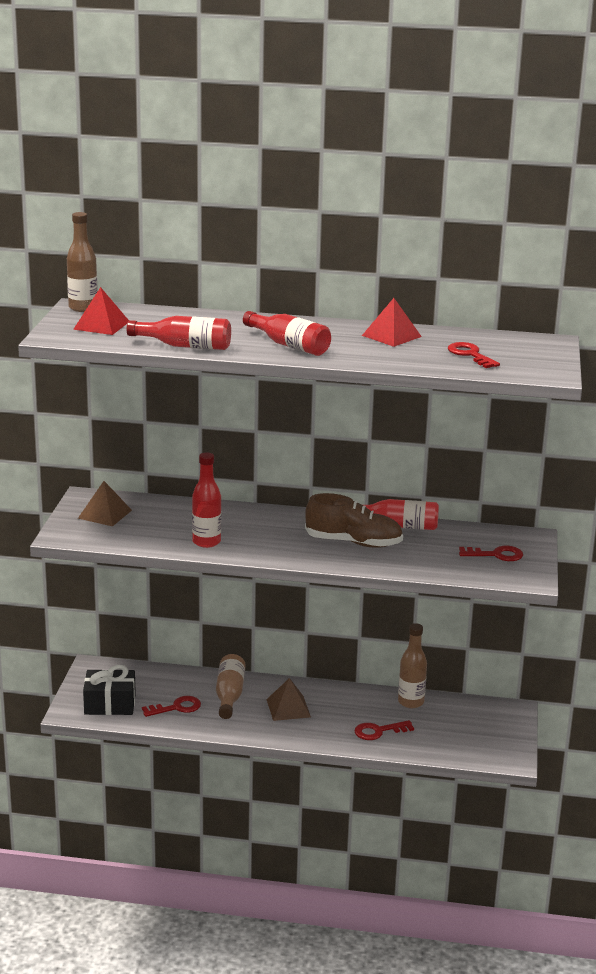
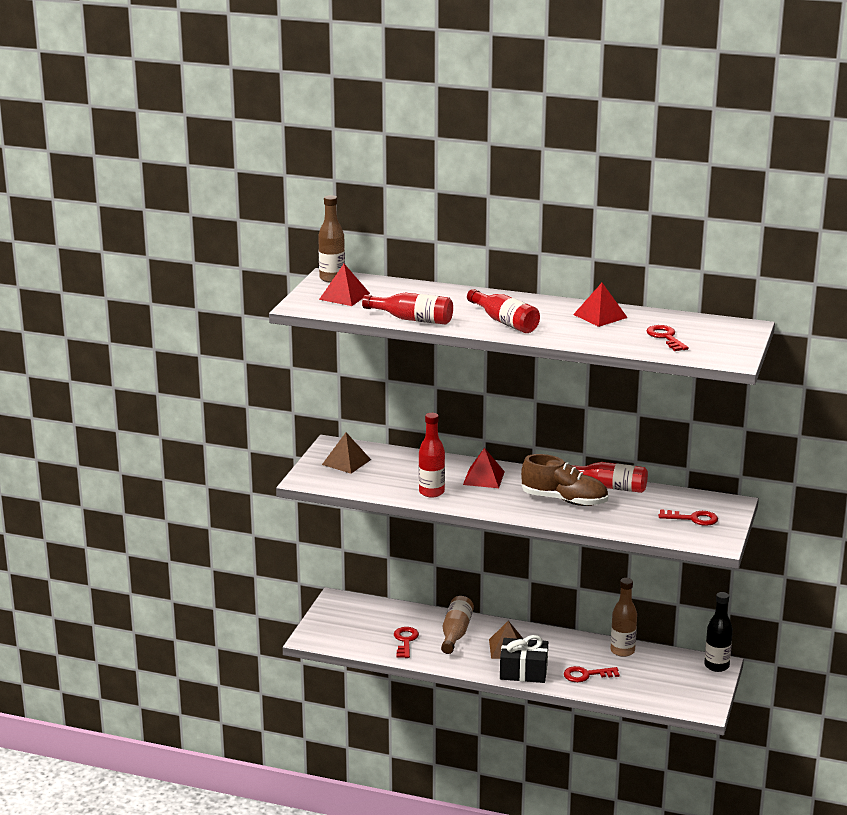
camera: 10 degrees right, 0 degrees up
(110, 704) = (346, 634): black gift -> black gift (523, 671)
(176, 708) = (405, 641): red key -> red key turned 75 degrees counterclockwise
(260, 523) = (484, 478): none -> red pyramid
(512, 711) = (716, 666): none -> black bottle

